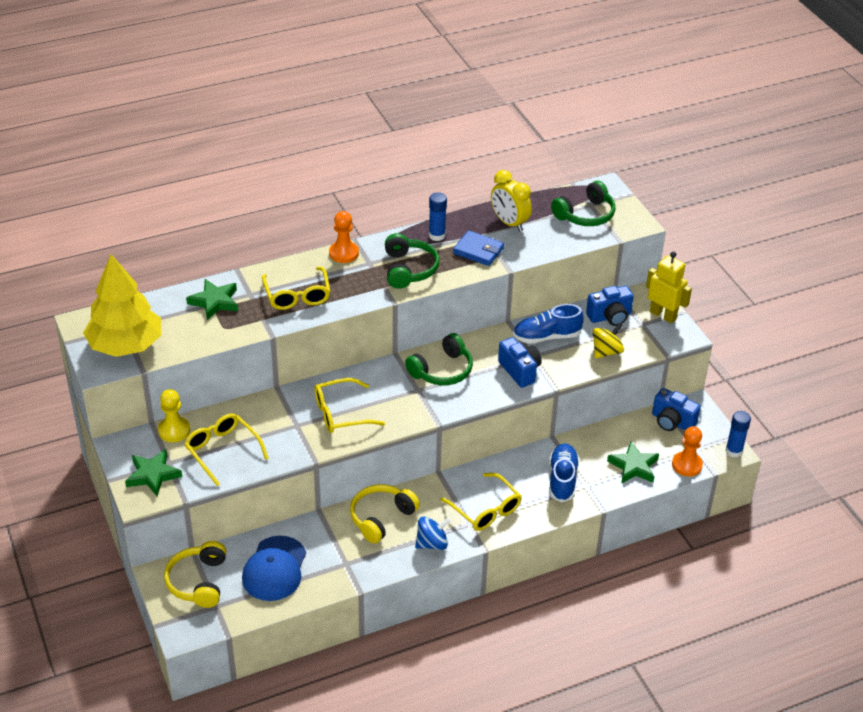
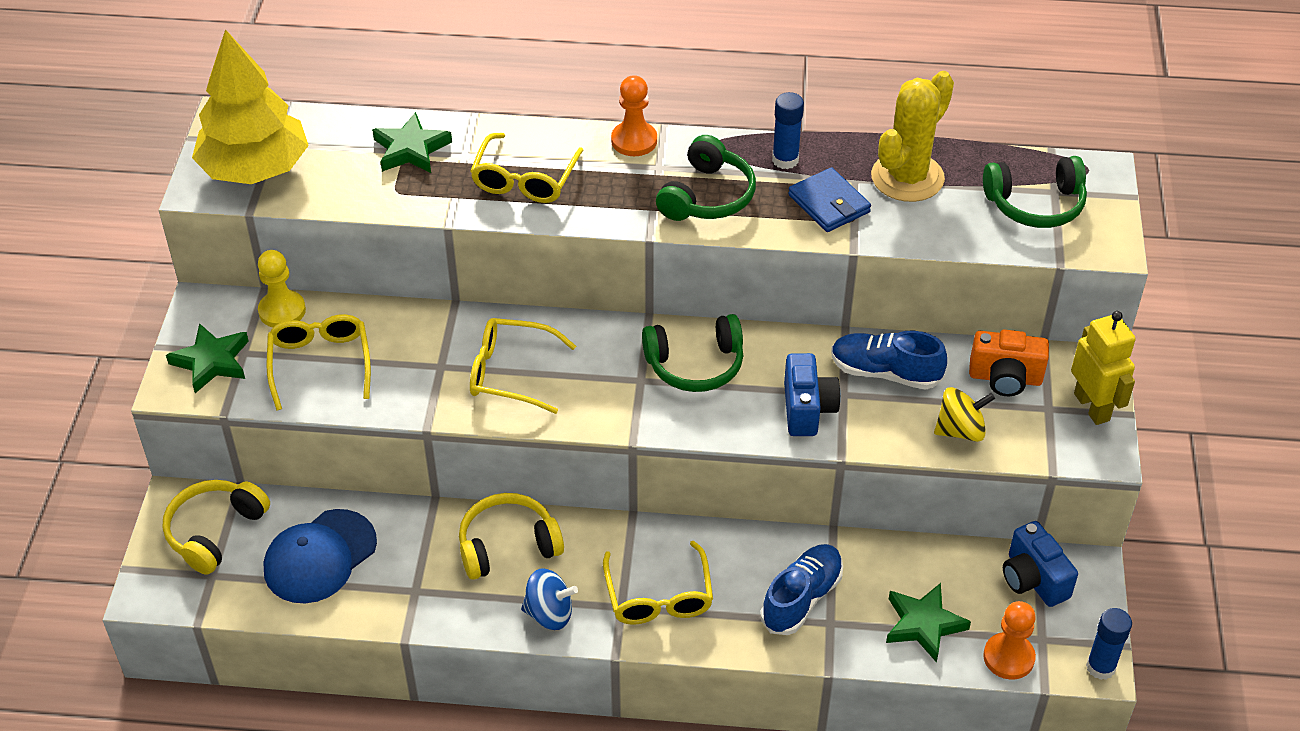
camera: 30 degrees right, 5 degrees up
(509, 223) = (907, 177): yellow clock -> yellow cactus
(610, 317) = (1005, 378): blue camera -> orange camera

